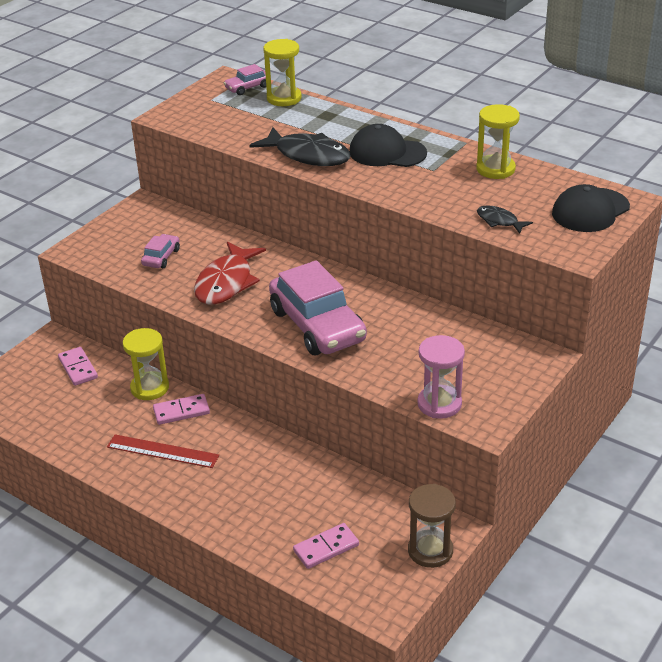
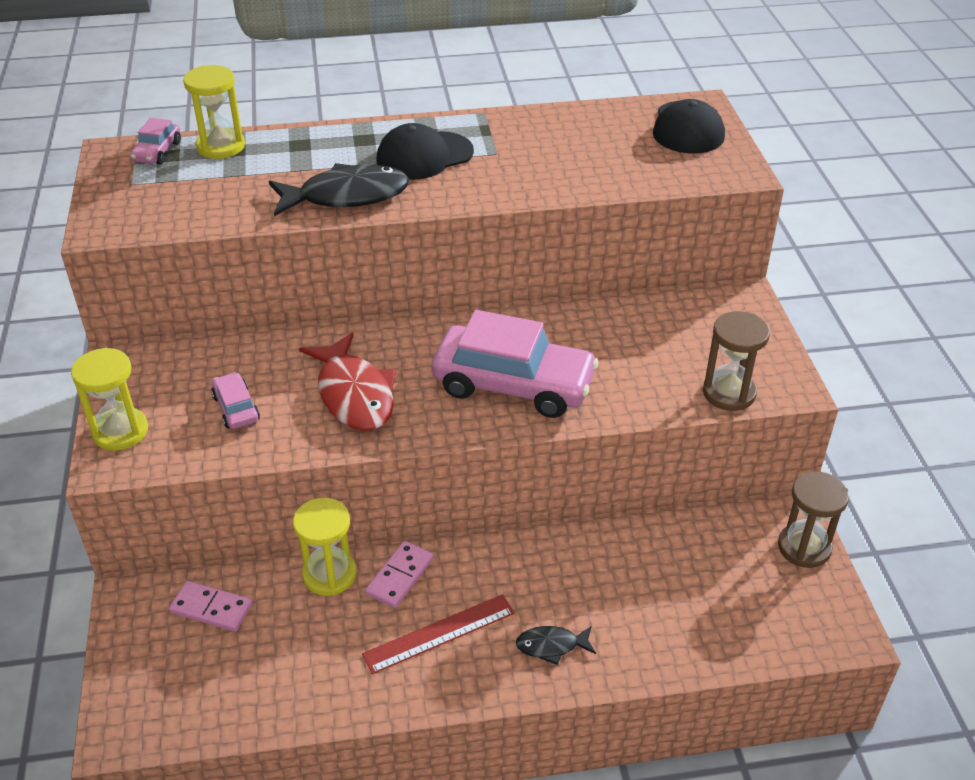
camera: 45 degrees left, 5 degrees up
(326, 548) = (723, 612): pink domino -> none
(439, 404) = (729, 393): pink hourglass -> brown hourglass
(495, 169) = (551, 126): yellow hourglass -> yellow hourglass (120, 431)
(499, 221) = (632, 174): black fish -> black fish (551, 646)

